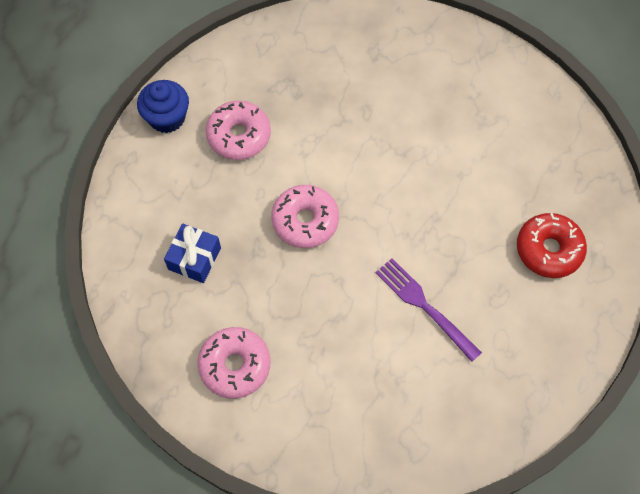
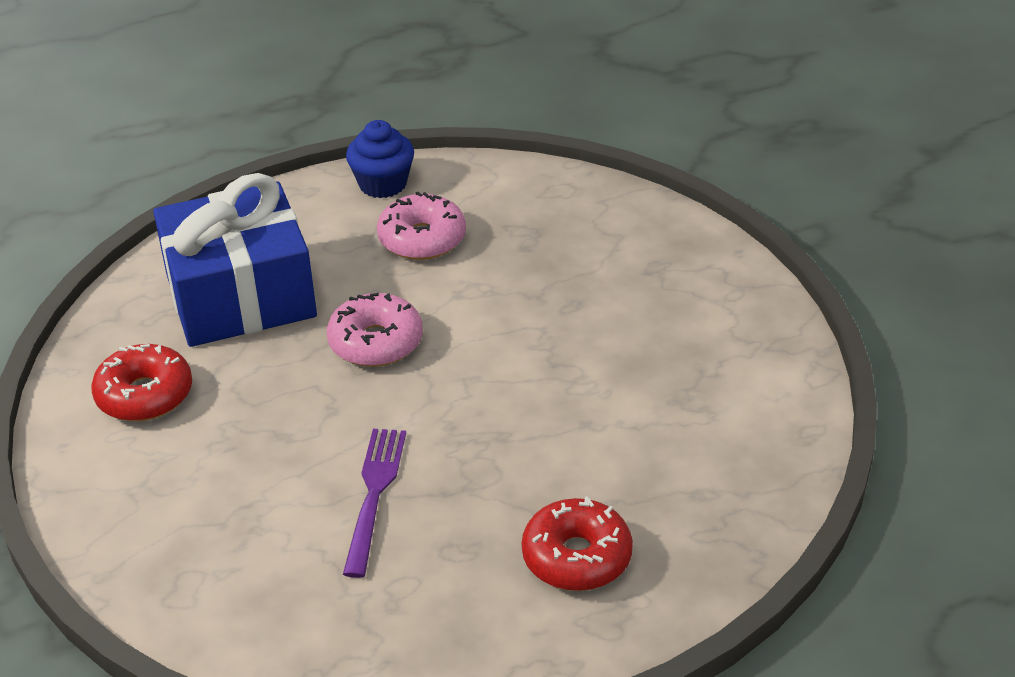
camera: 50 degrees right, 25 degrees down
(194, 258) = (240, 295): blue gift -> blue gift, size x2.28
(235, 365) = (145, 395): pink donut -> red donut

